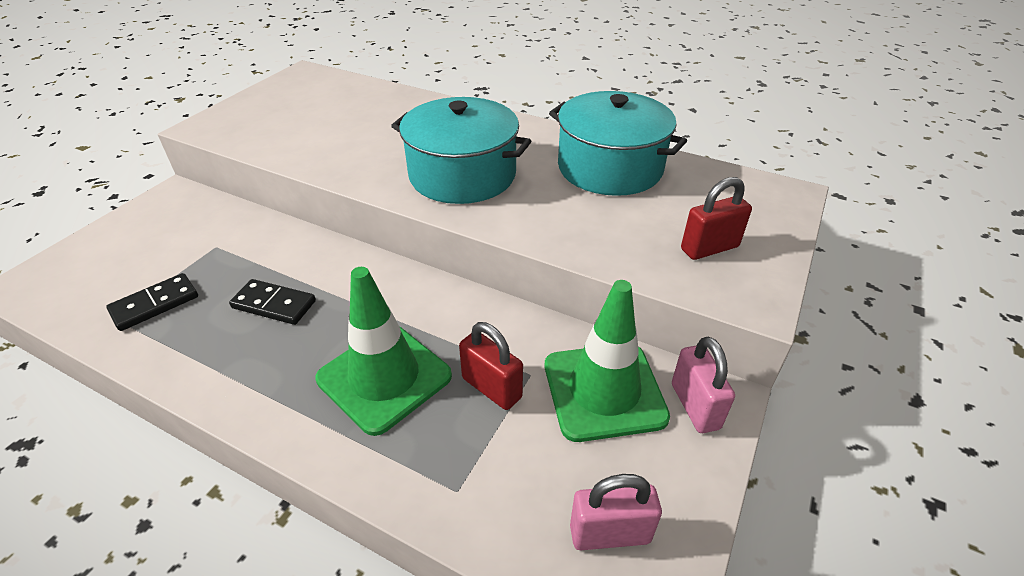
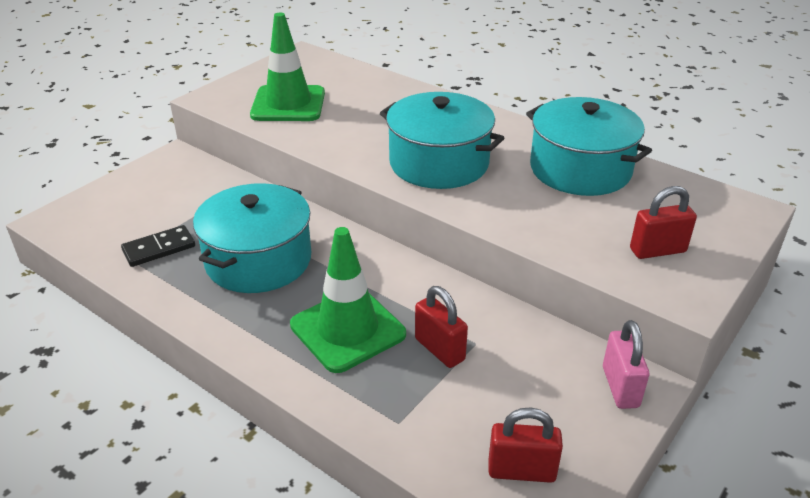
camera: 10 degrees right, 5 degrees down
(274, 304) = (258, 260): black domino -> turquoise pot
(604, 391) = (539, 364): green traffic cone -> green traffic cone (288, 104)
(610, 533) = (521, 471): pink padlock -> red padlock

